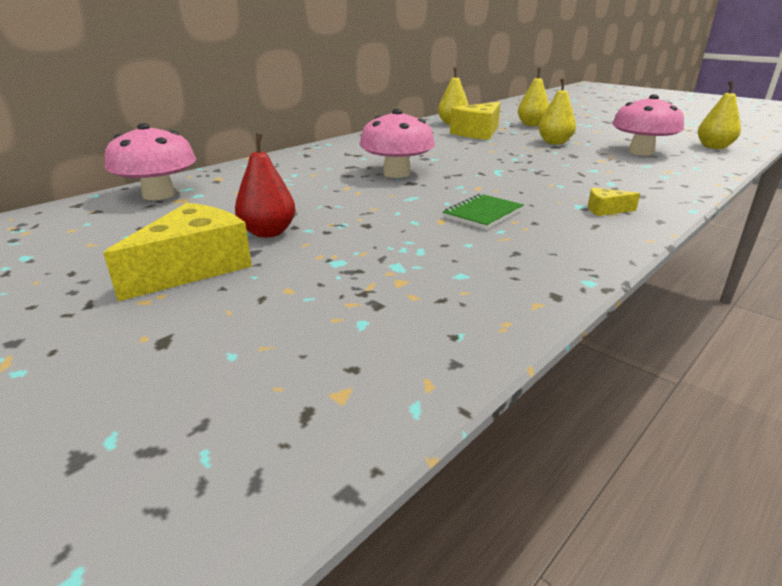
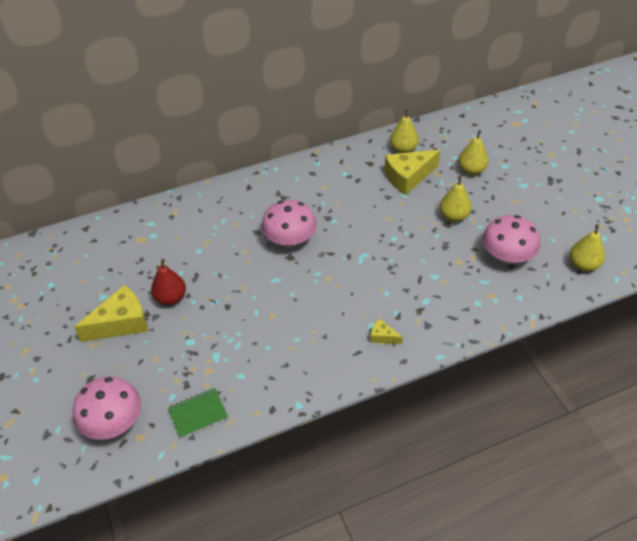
camera: 25 degrees right, 20 degrees up
(159, 195) = (132, 228): pink mushroom -> pink mushroom (113, 422)
(482, 214) = (302, 315): green notebook -> green notebook (198, 414)

